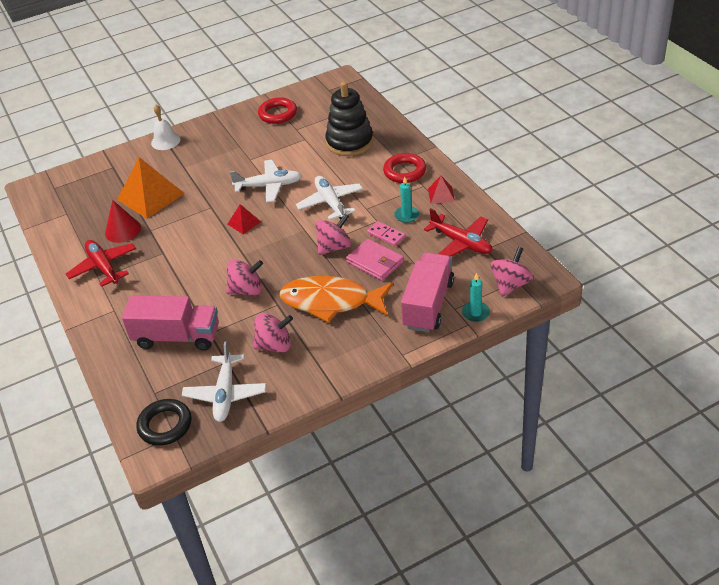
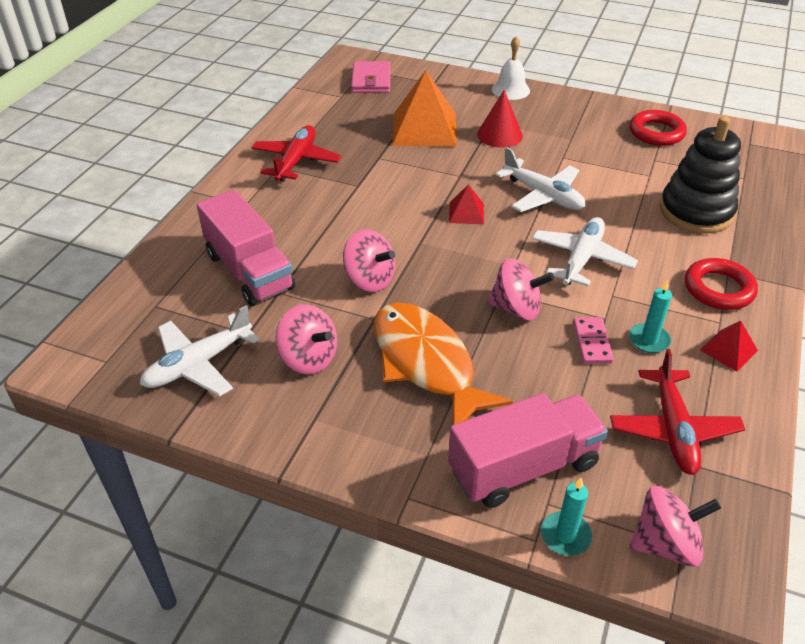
camera: 45 degrees right, 0 degrees up
(123, 230) = (358, 141): red cone -> red cone (499, 135)
(165, 425) = (114, 344): black ring -> none
(375, 262) = (535, 362): pink wallet -> pink wallet (371, 81)

